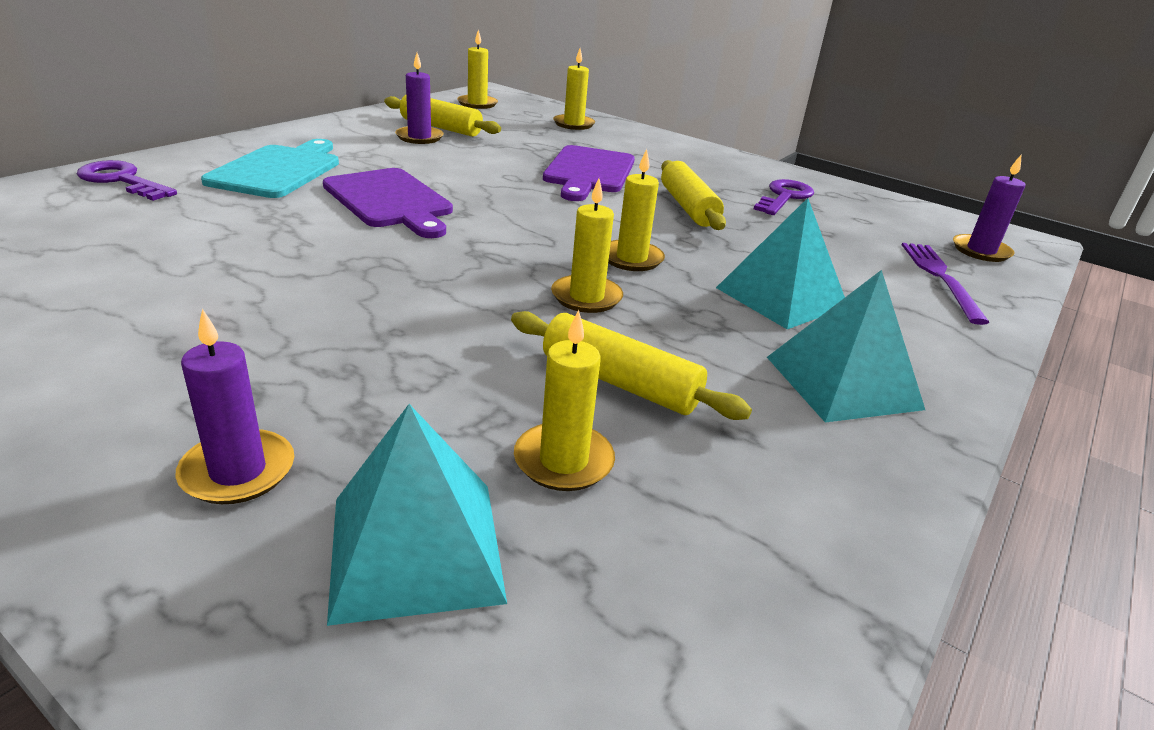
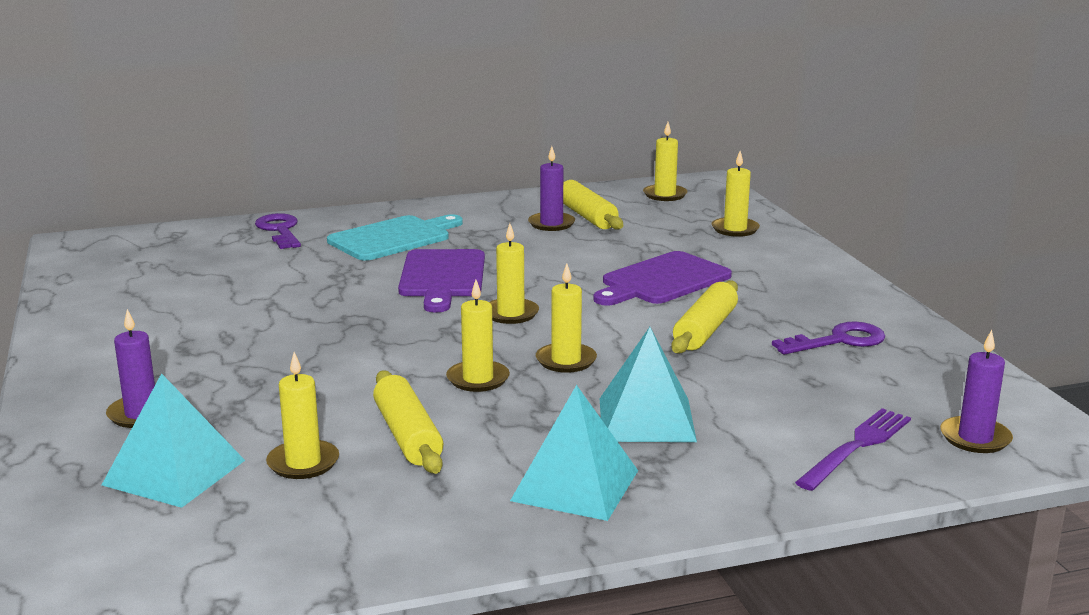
camera: 40 degrees right, 10 degrees down
(512, 224) = (510, 314): none -> yellow candle

